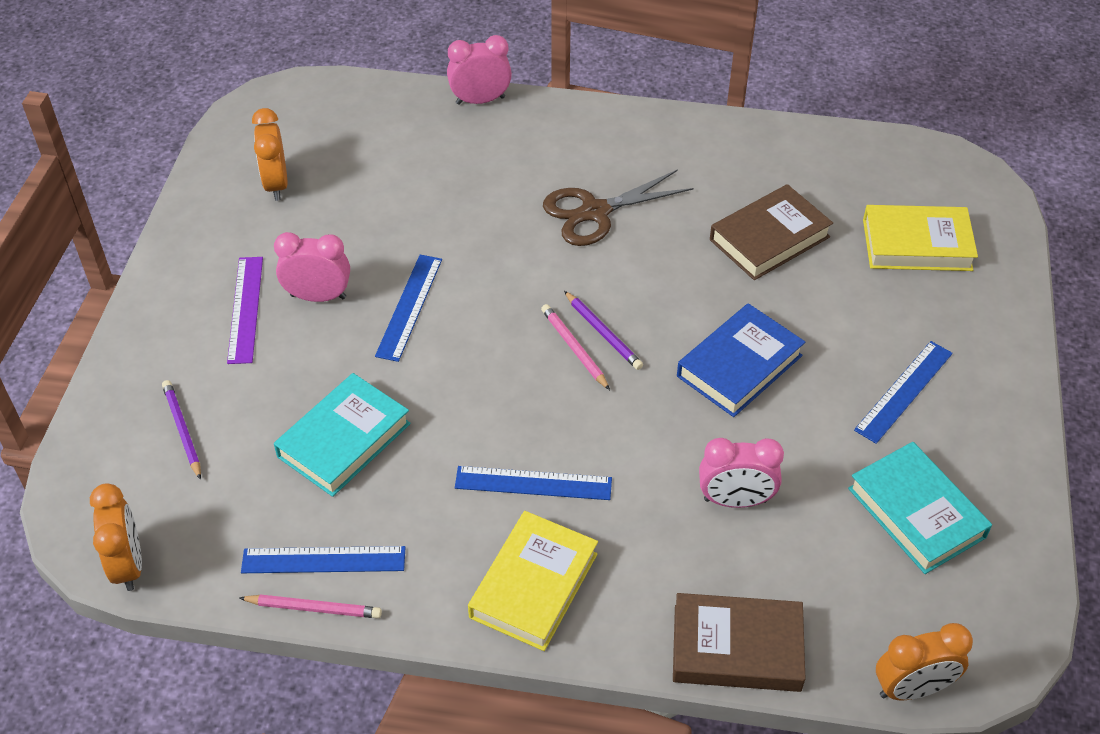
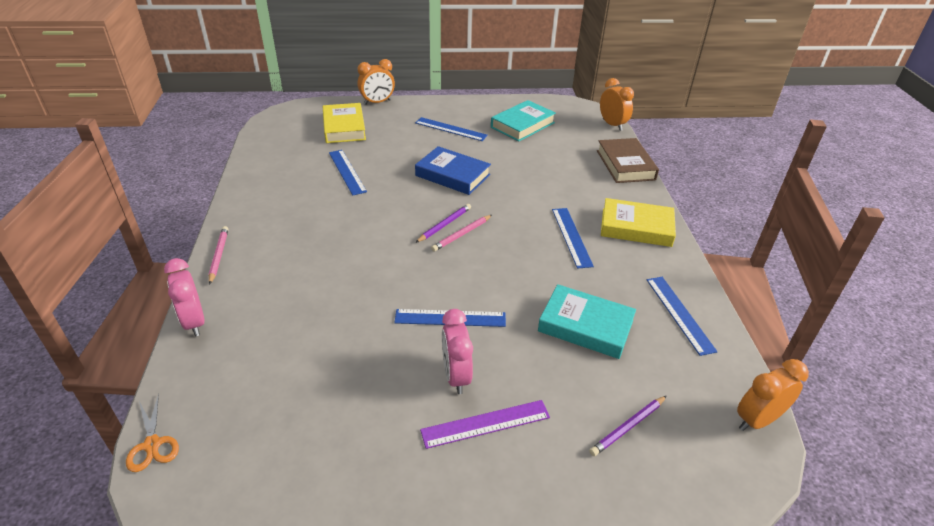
camera: 105 degrees left, 10 degrees down
(276, 184) = (317, 449): orange clock -> orange clock (377, 102)
(314, 608) = (713, 310): pink pencil -> pink pencil (219, 255)
(330, 84) = (152, 445): none -> orange scissors
(595, 212) = (332, 241): brown scissors -> none
(735, 500) = (543, 171): pink clock -> none
(769, 238) = (347, 171): brown book -> blue ruler

